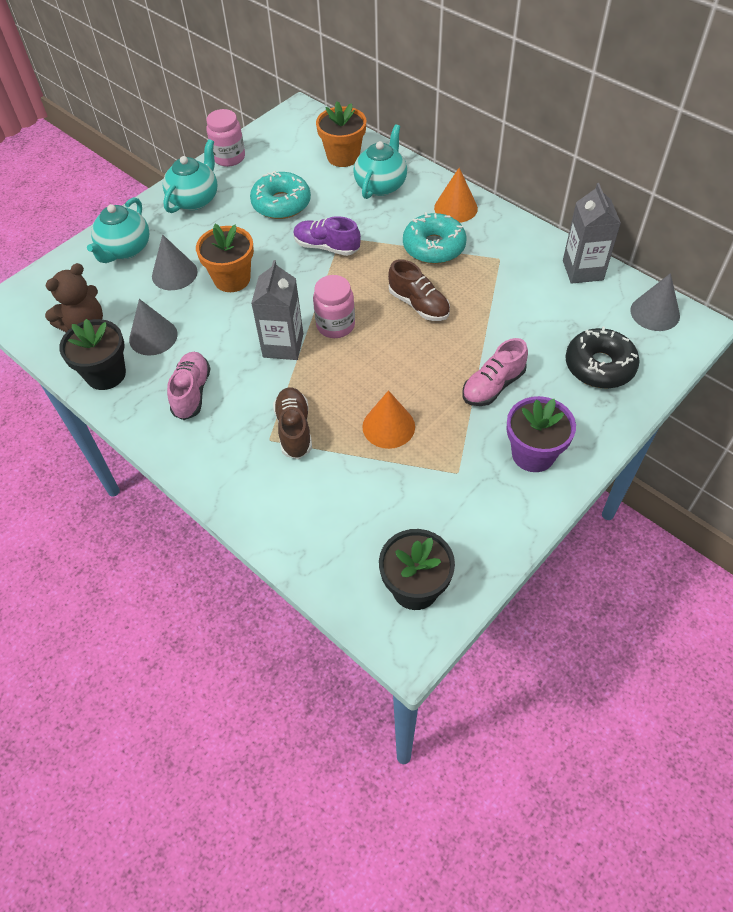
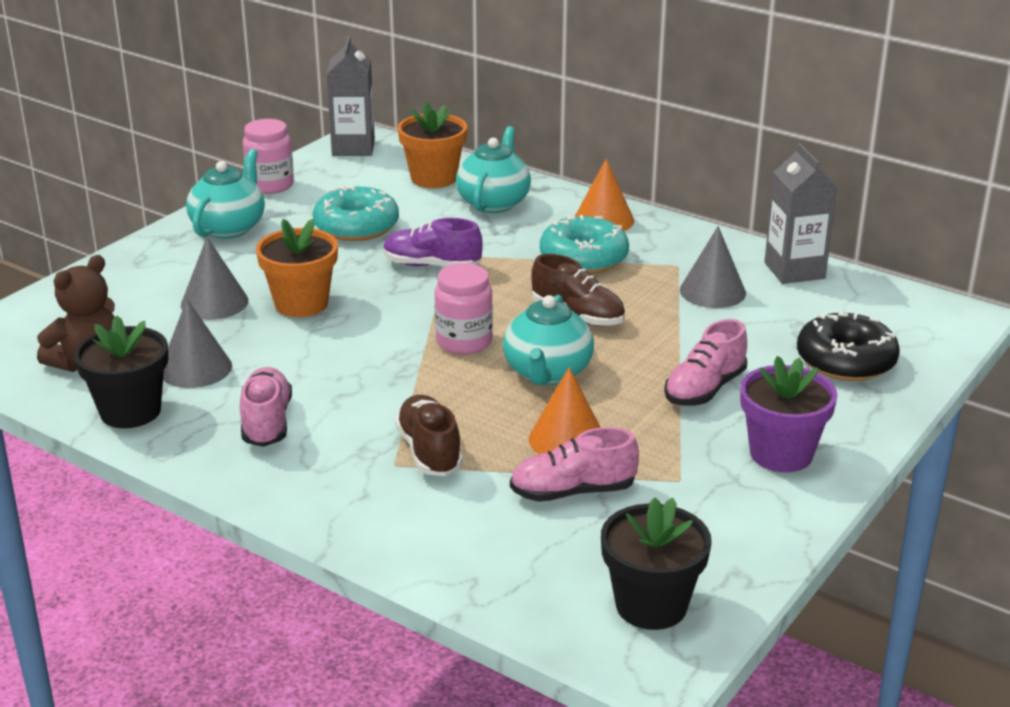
camera: 10 degrees left, 25 degrees down
(125, 249) = (134, 282): turquoise teapot -> turquoise teapot (547, 373)
(283, 345) = (392, 366): grey carton -> grey carton (353, 148)
(383, 477) = (573, 492): none -> pink shoe
(655, 313) = (904, 306): grey cone -> grey cone (712, 291)

